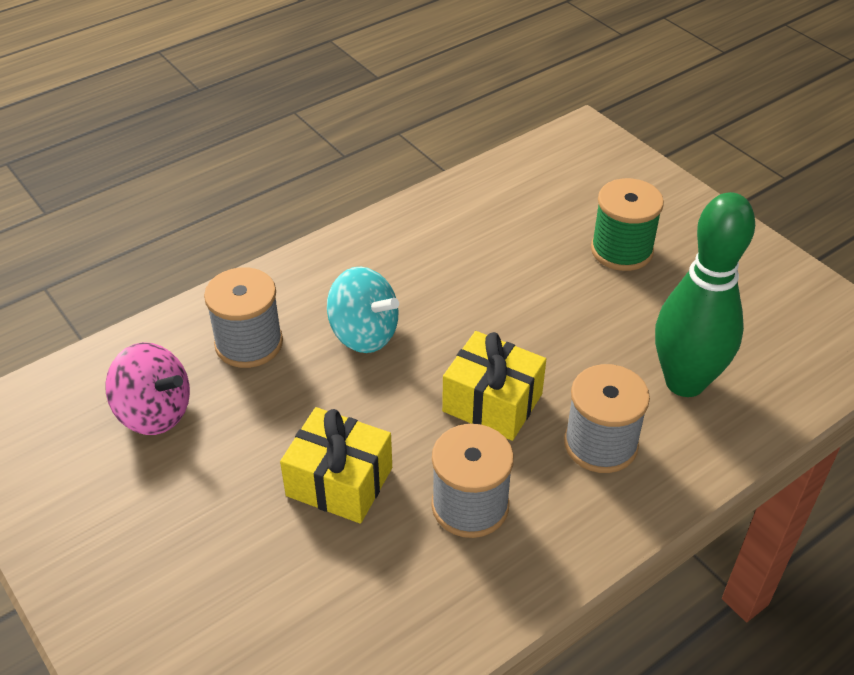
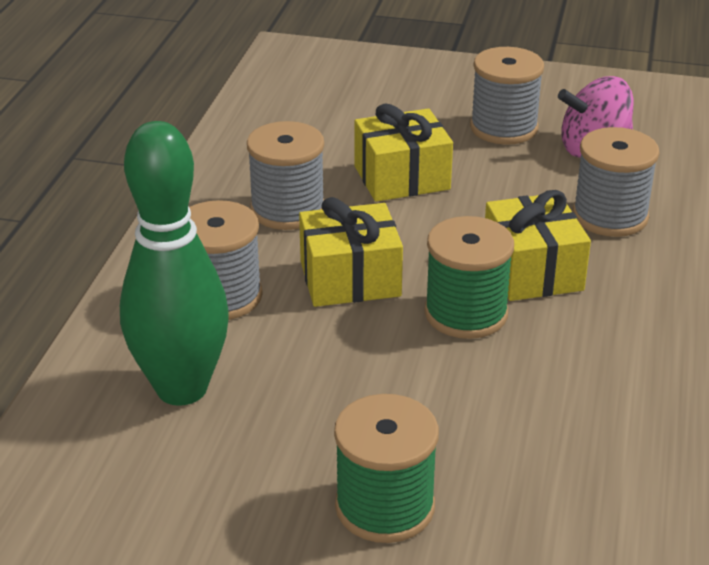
camera: 140 degrees right, 10 degrees down
(181, 486) = (503, 128): none -> grey spool
(364, 334) = (532, 270): turquoise spinning top -> yellow gift
(447, 329) = (466, 313): none -> green spool

